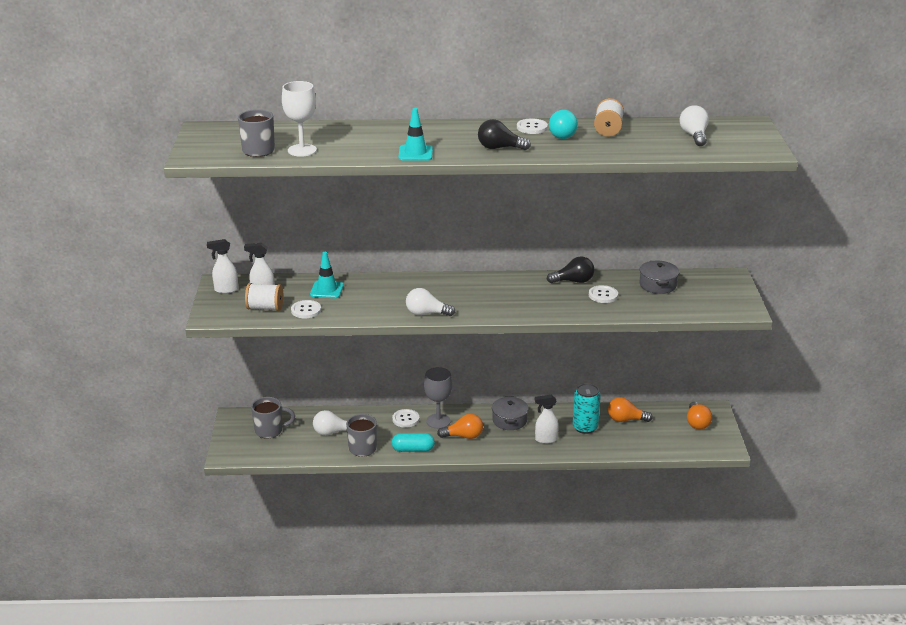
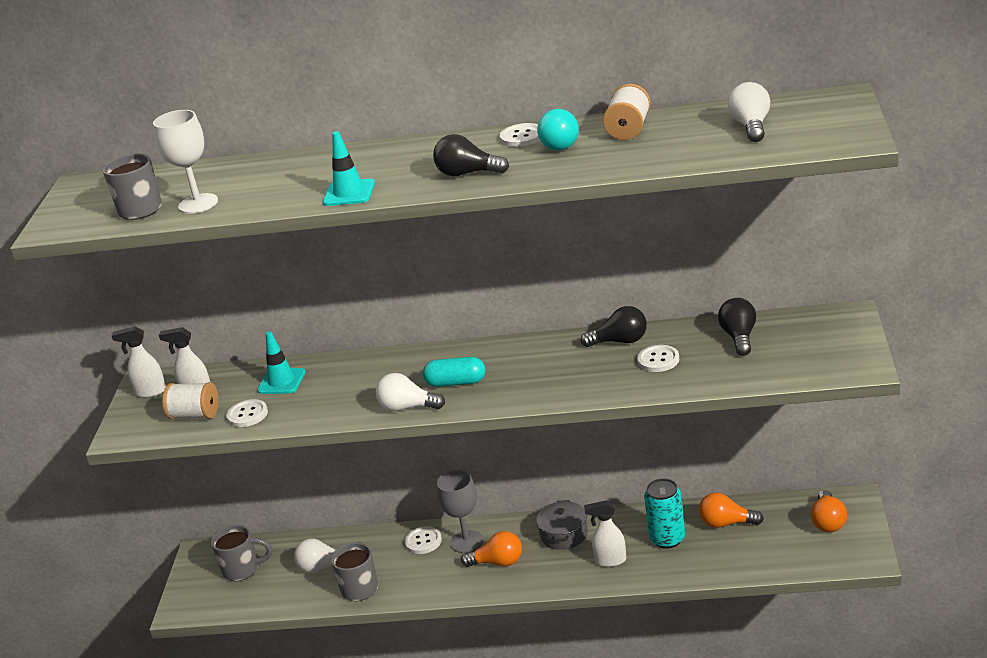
camera: 10 degrees right, 0 degrees up
(413, 449) = (427, 586): turquoise capsule -> turquoise capsule (456, 383)
(658, 285) = (739, 337): grey pot -> black light bulb

